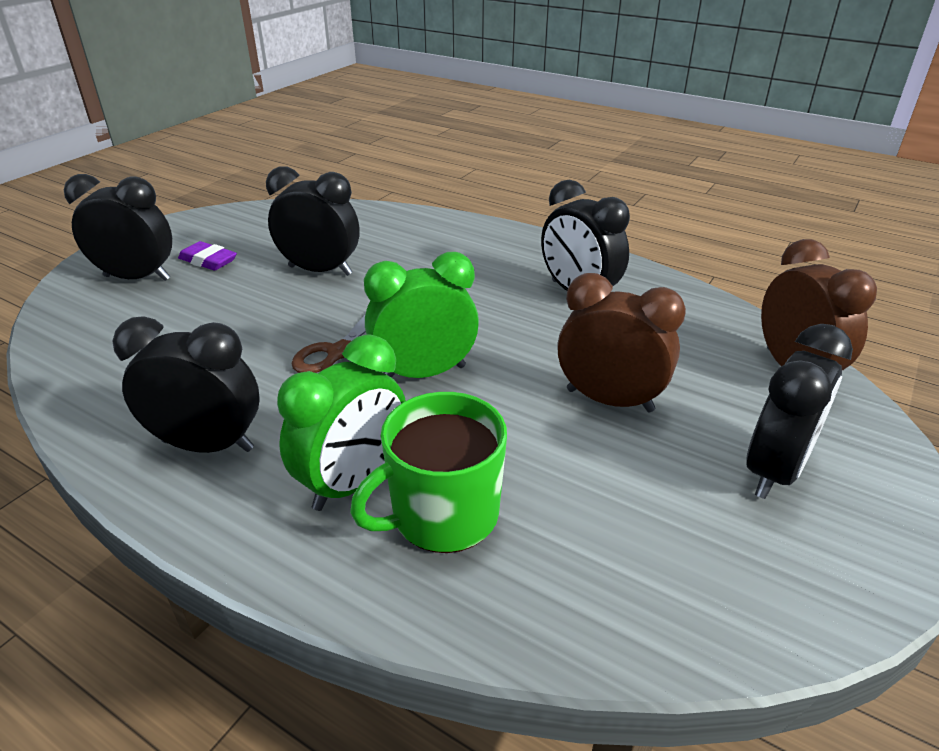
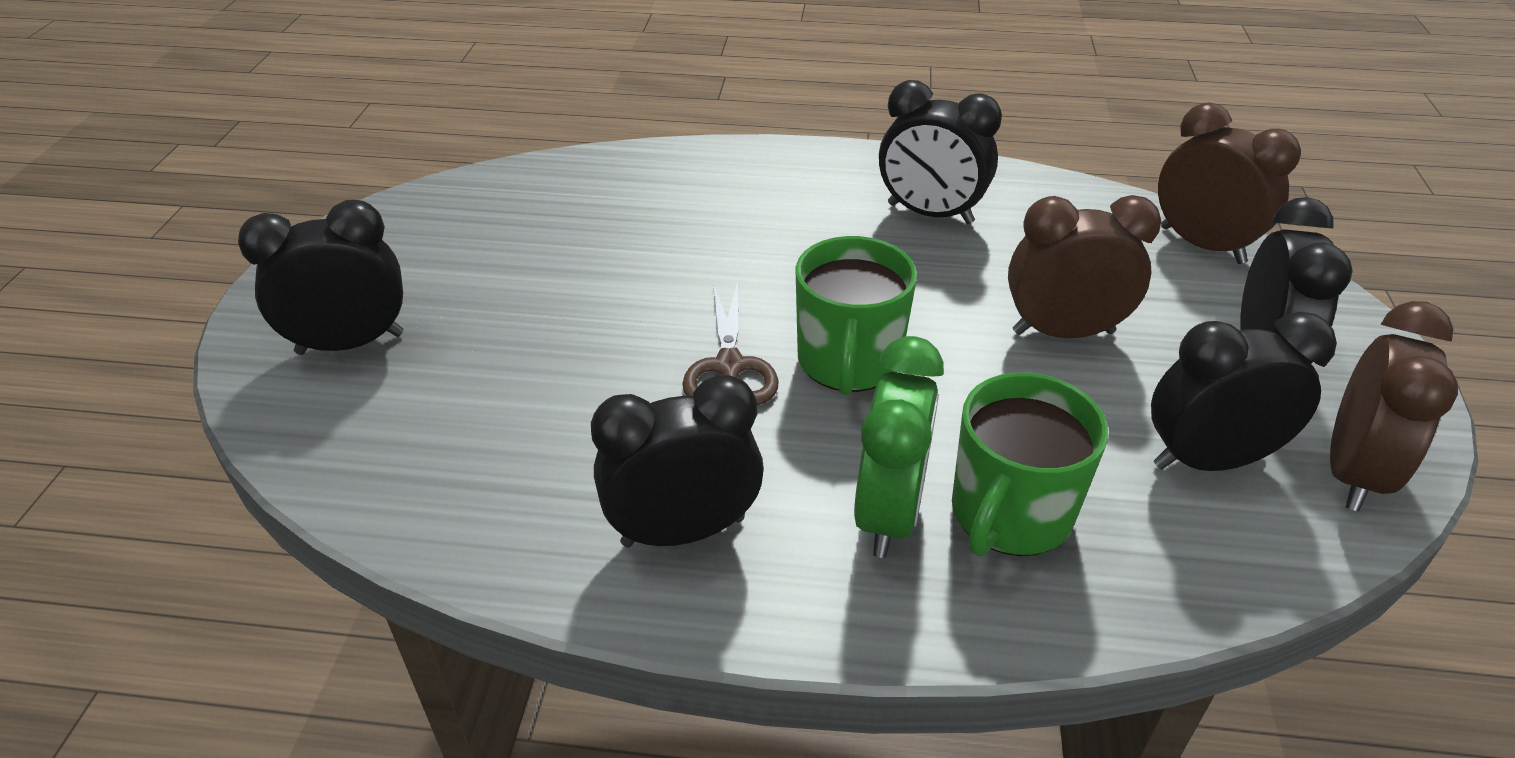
camera: 25 degrees left, 5 degrees up
(208, 261) = (430, 291): purple eraser -> none
(320, 270) = (599, 264): black clock -> black clock (1208, 460)
(424, 373) = (848, 361): green clock -> green mug
(783, 592) = (1352, 472): none -> brown clock

